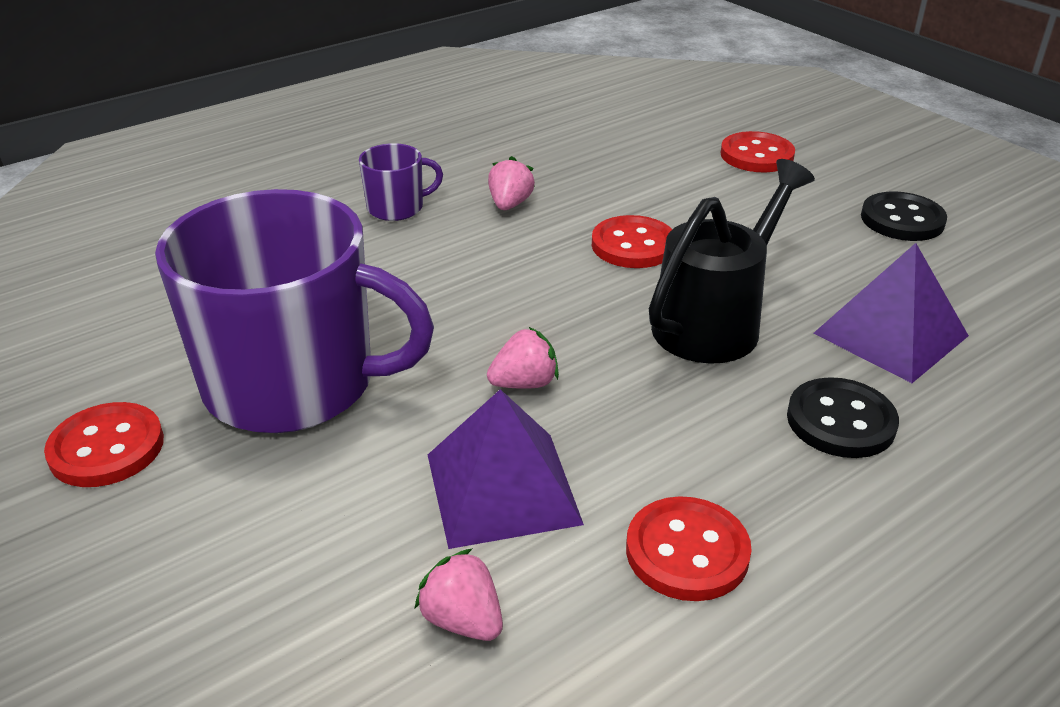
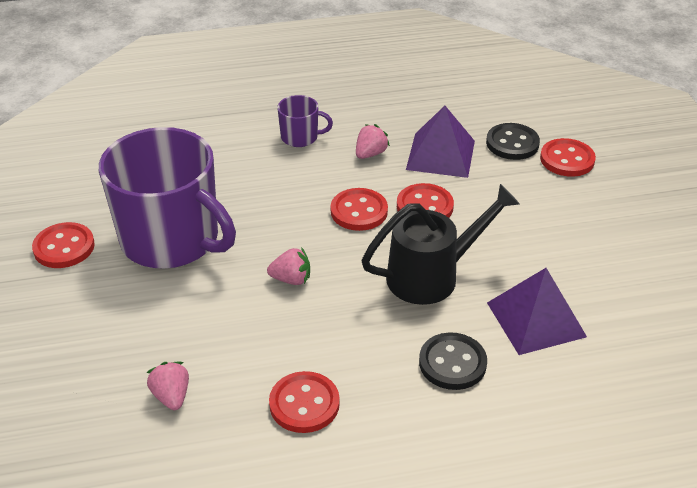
camera: 25 degrees right, 5 degrees up
(502, 488) = (237, 336): purple pyramid -> purple pyramid (441, 155)
(550, 273) = (359, 211): none -> red button
(902, 220) = (624, 240): black button -> black button (512, 143)

